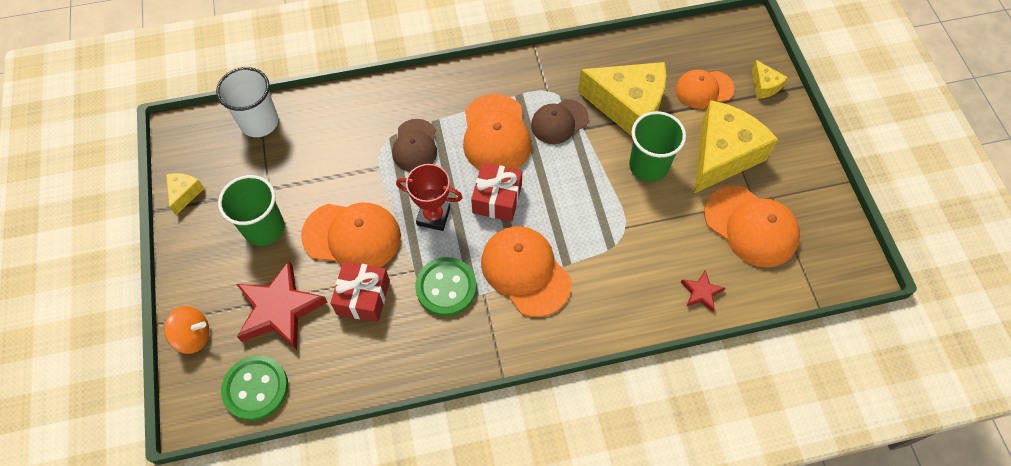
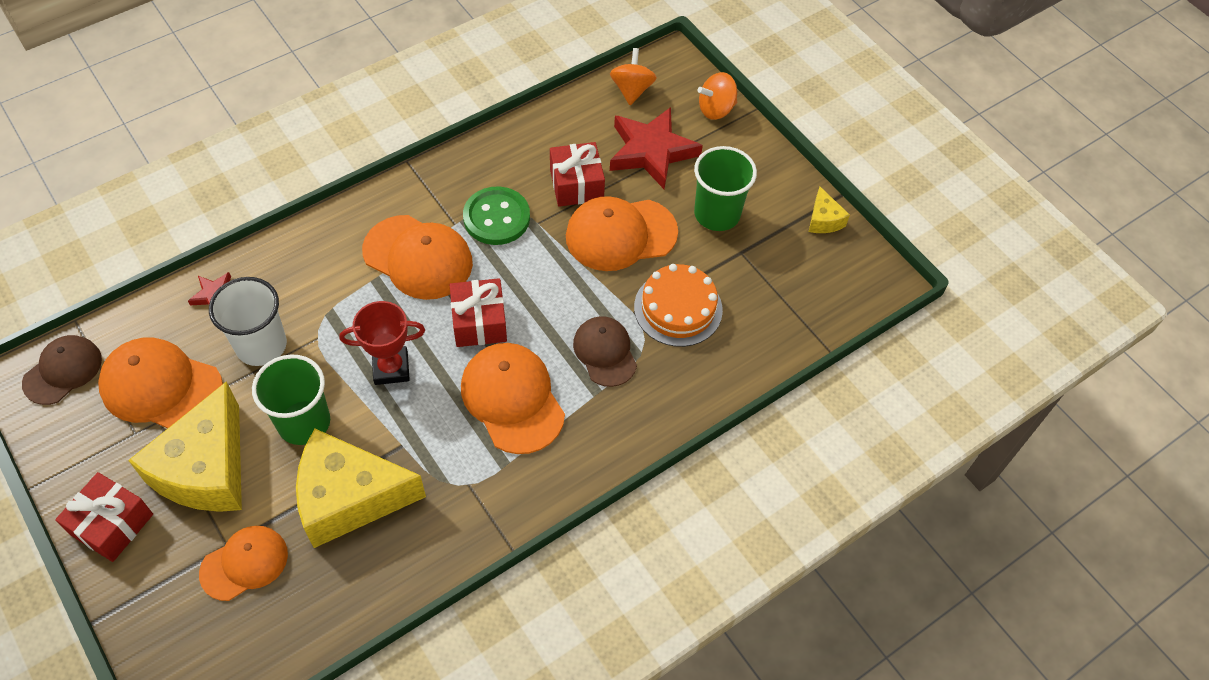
camera: 155 degrees right, 5 degrees down
(256, 388) = (632, 90): green button -> orange spinning top
(259, 122) = (804, 320): white cup -> white cup (261, 345)
(344, 160) = (678, 308): none -> orange cake
(433, 216) = (543, 281): red trophy -> red trophy (391, 368)
(559, 122) = (437, 443): brown cap -> brown cap (63, 371)
(764, 86) = (152, 601): yellow cheese -> none
(790, 139) = (112, 524): none -> red gift

